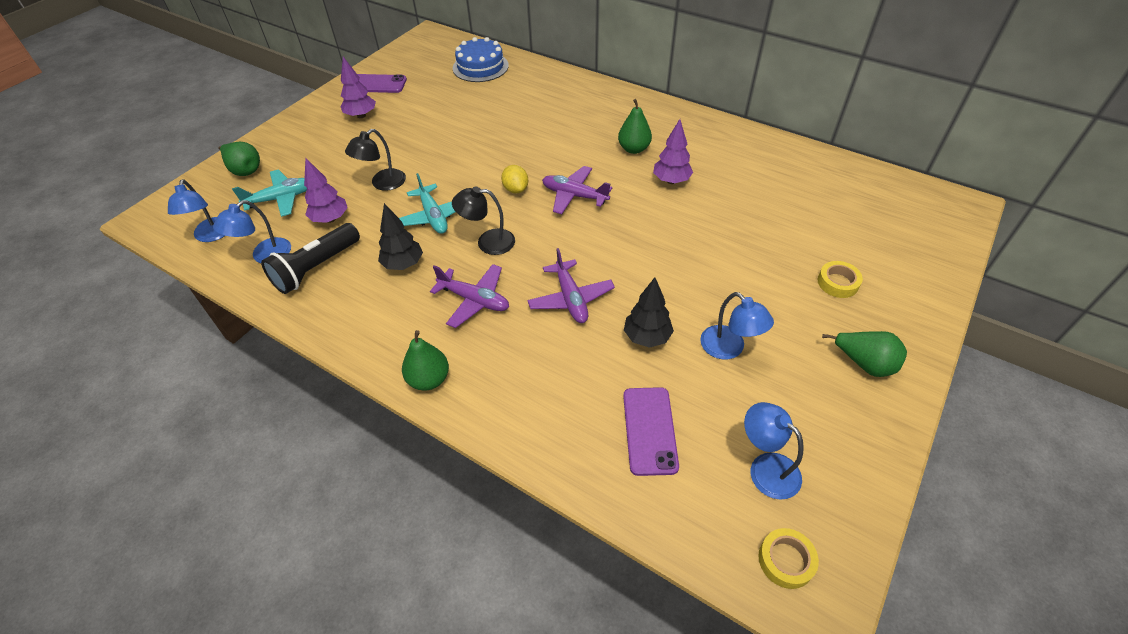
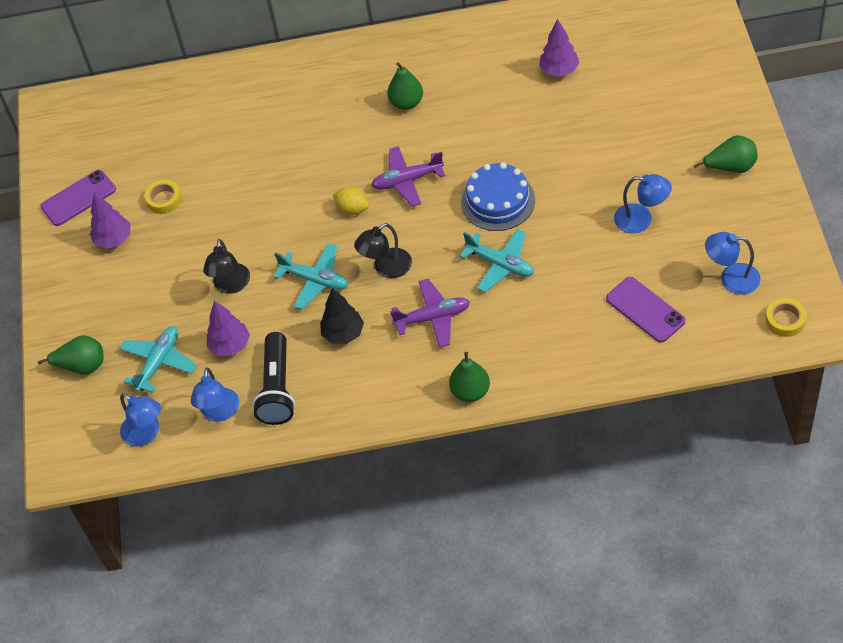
camera: 35 degrees left, 5 degrees up
(480, 67) = (159, 109): blue cake -> blue cake (498, 201)
(570, 299) = (500, 264): purple plane -> turquoise plane
(647, 337) = (581, 252): black tree -> none
(671, 181) = (469, 113): purple tree -> purple tree (559, 70)
(838, 283) = (666, 117): yellow tape -> yellow tape (164, 199)

